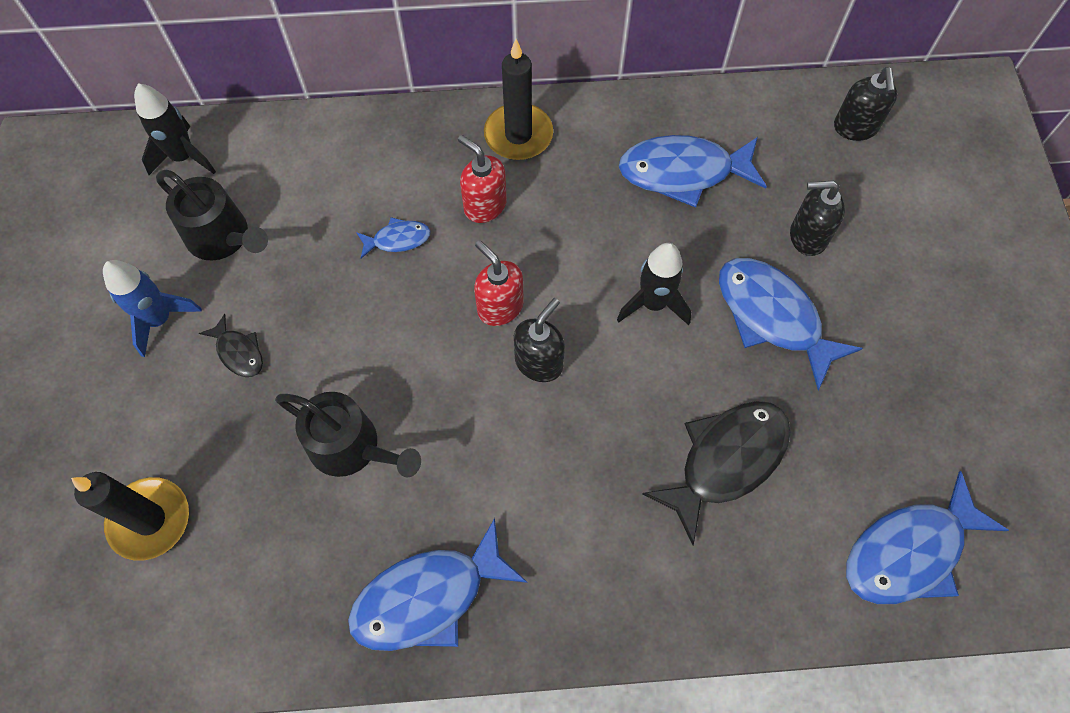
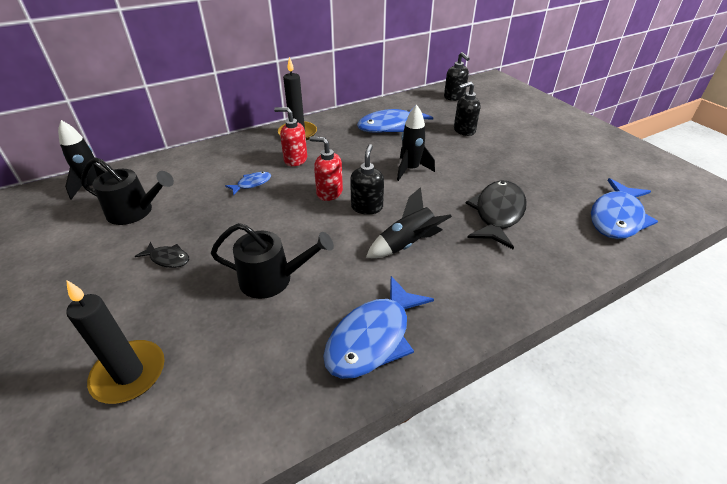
camera: 25 degrees left, 25 degrees down
(160, 319) = (101, 260): blue rocket -> none
(555, 463) = (407, 244): none -> black rocket
(773, 317) = (472, 158): blue fish -> none

